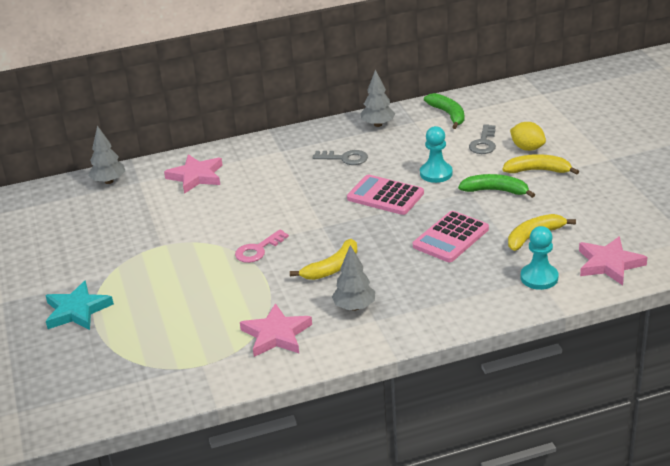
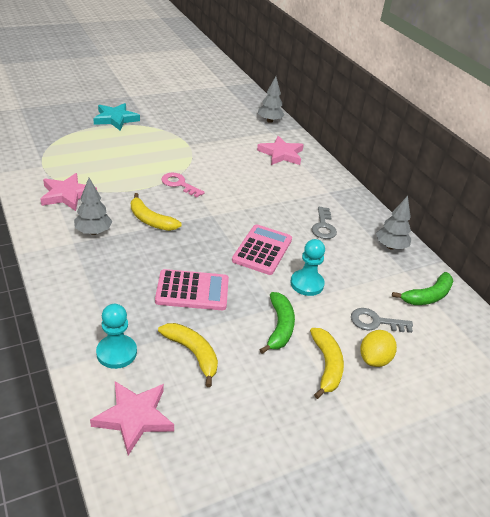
camera: 75 degrees right, 5 degrees up
(451, 238) = (192, 291): pink calculator -> pink calculator turned 150 degrees clockwise

